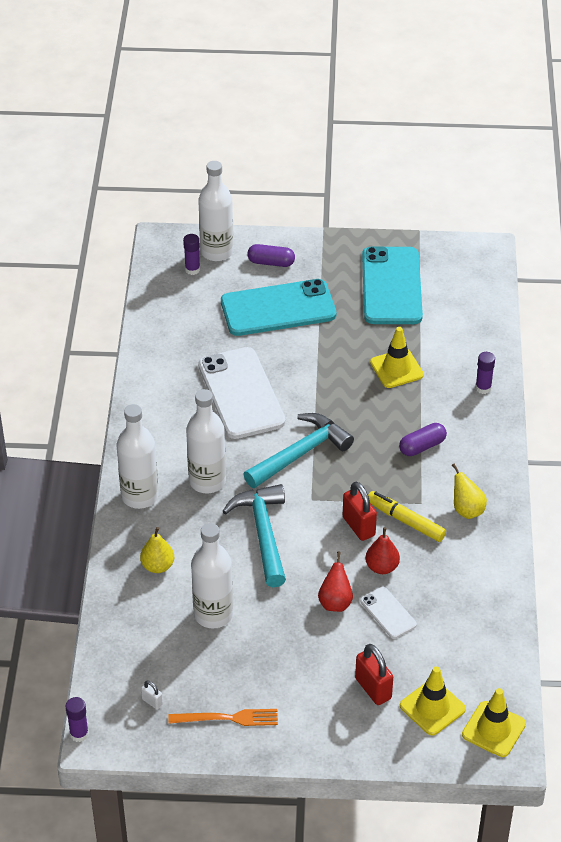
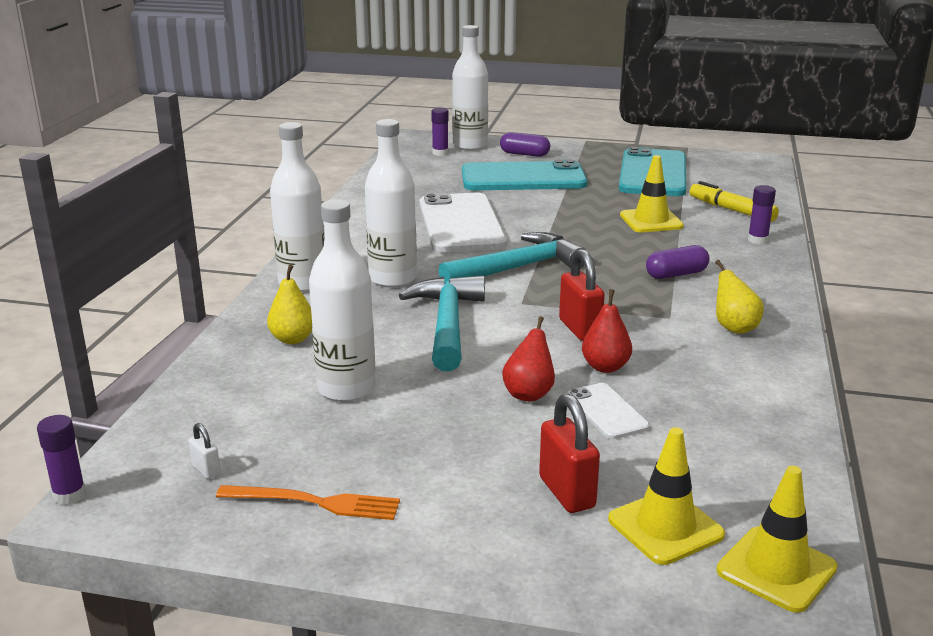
camera: 10 degrees right, 20 degrees down
(405, 521) = (646, 330): yellow marker -> yellow marker (731, 210)

